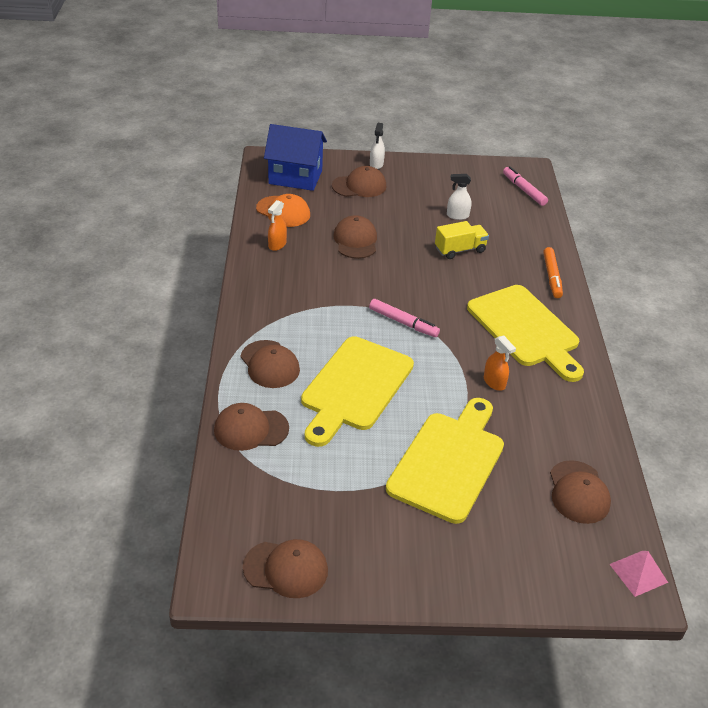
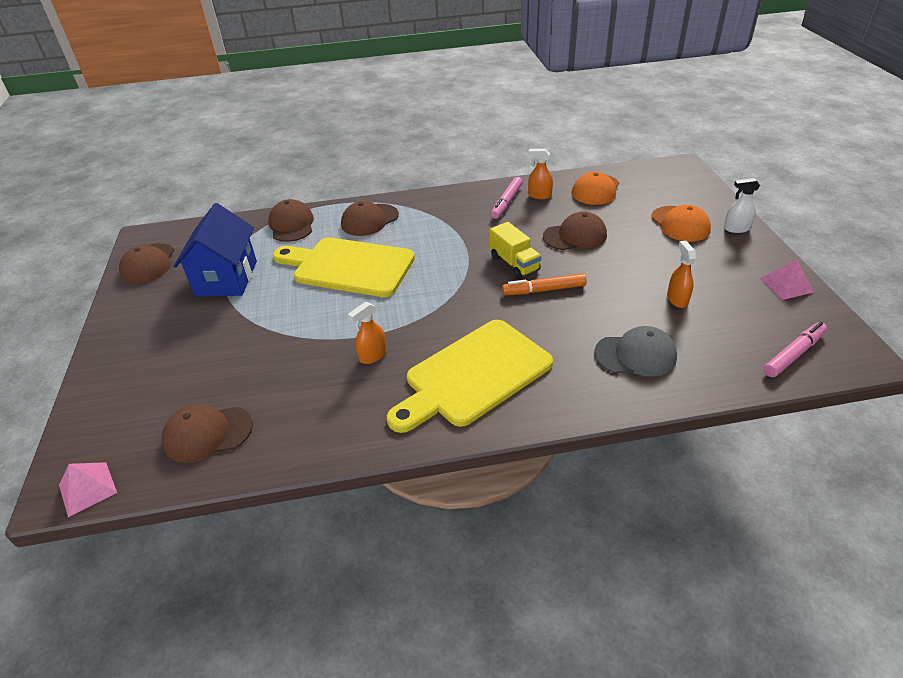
camera: 85 degrees right, 0 degrees up
(295, 177) = (662, 186): blue house -> blue house (227, 278)
(359, 186) = (680, 224): brown cap -> orange cap
(403, 323) = (451, 283): pink marker -> pink marker (506, 202)
(449, 462) = (254, 334): yellow cutting board -> none
(453, 168) = (786, 285): none -> pink pyramid
(457, 216) = (677, 299): white spray bottle -> orange spray bottle
(460, 250) = (605, 308): yellow truck -> yellow truck (514, 263)
(515, 250) = (635, 355): none -> grey cap
(551, 277) = (595, 394): orange marker -> orange marker (544, 290)

